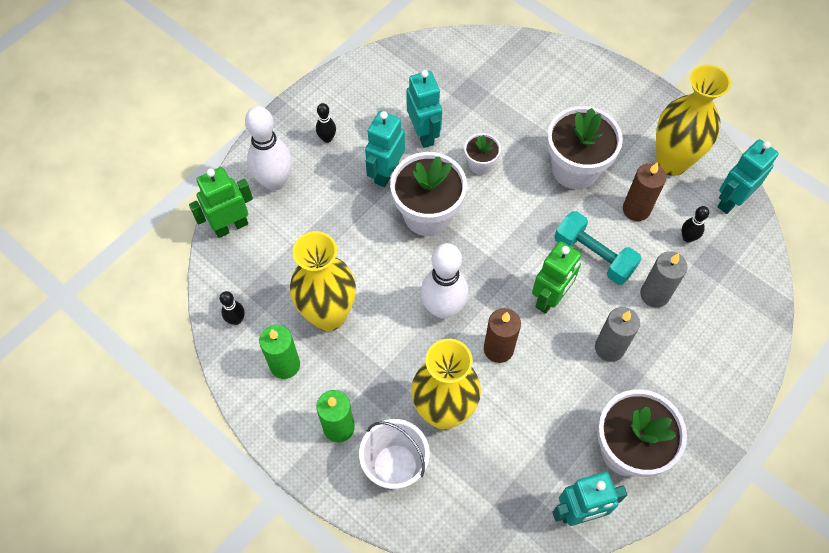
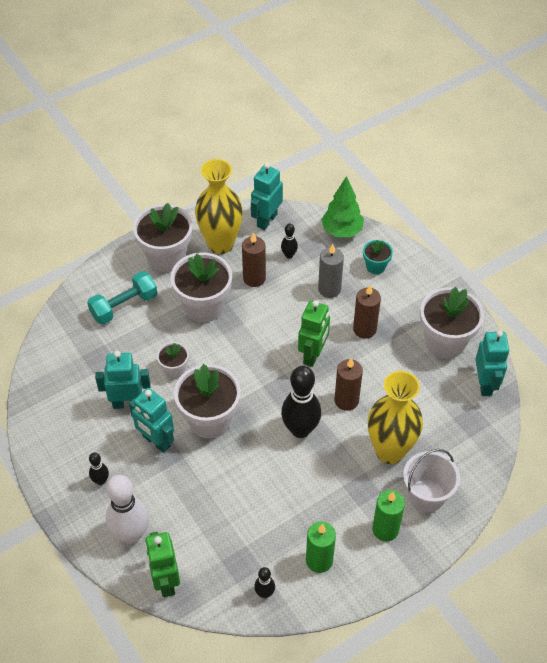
camera: 75 degrees left, 10 degrees down
(328, 315) = (282, 516): yellow vase -> none
(443, 308) = (300, 429): white bowling pin -> black bowling pin
(550, 298) = (313, 355): green robot -> green robot turned 60 degrees clockwise
(594, 255) = (285, 316): turquoise dumbbell -> turquoise dumbbell (124, 306)
(609, 348) = (364, 329): grey candle -> brown candle
(628, 114) = (166, 257): none -> white flower pot
(714, 341) = (375, 266): none -> turquoise flower pot
(731, 200) = (266, 220): turquoise robot -> turquoise robot turned 60 degrees clockwise
(754, 289) = (342, 231): none -> green tree

